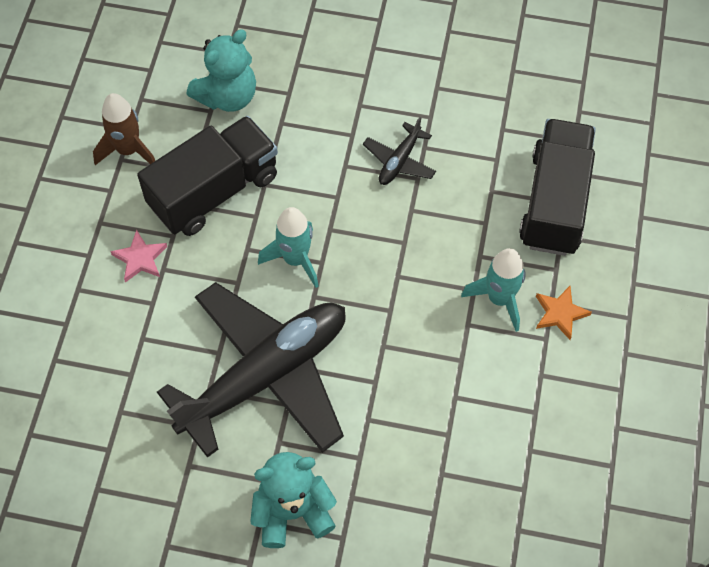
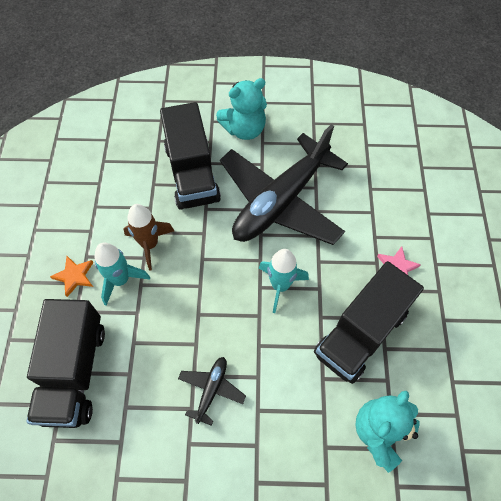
camera: 170 degrees right, 0 degrees up
(128, 150) = (445, 359): brown rocket -> brown rocket (150, 244)
(388, 443) = (192, 173): none -> black truck

